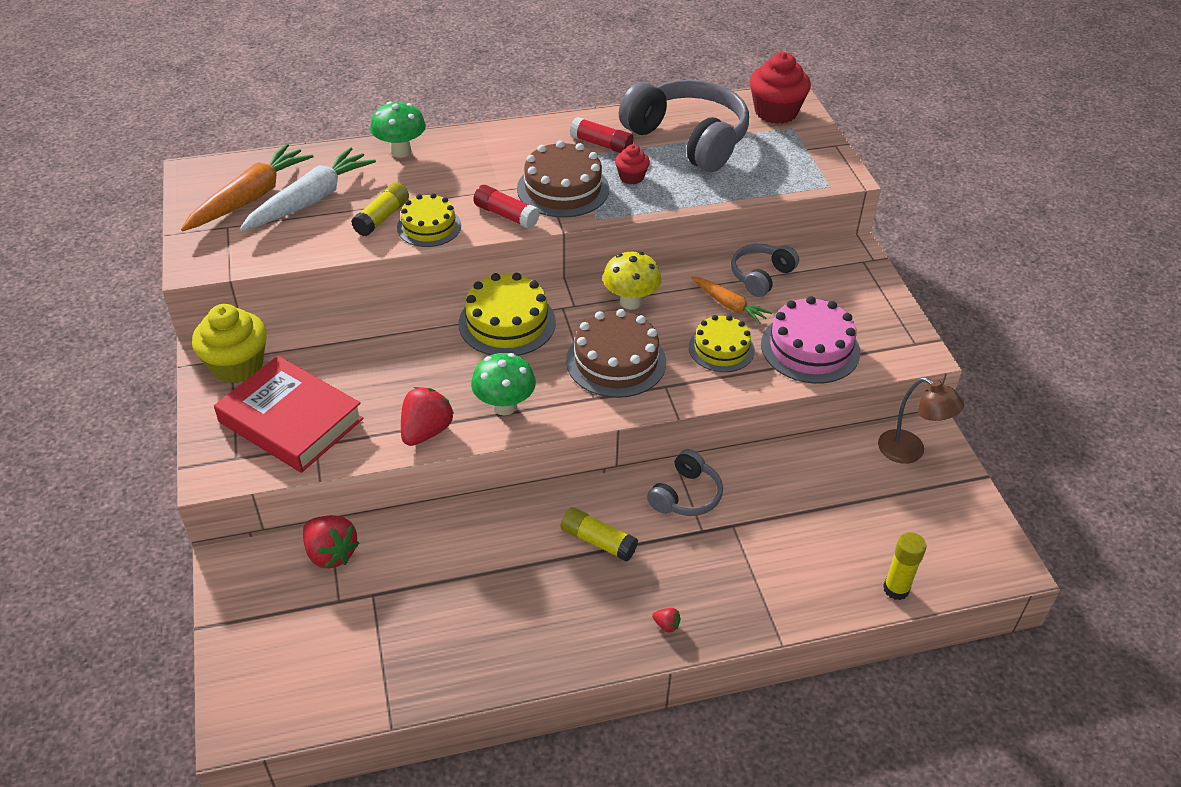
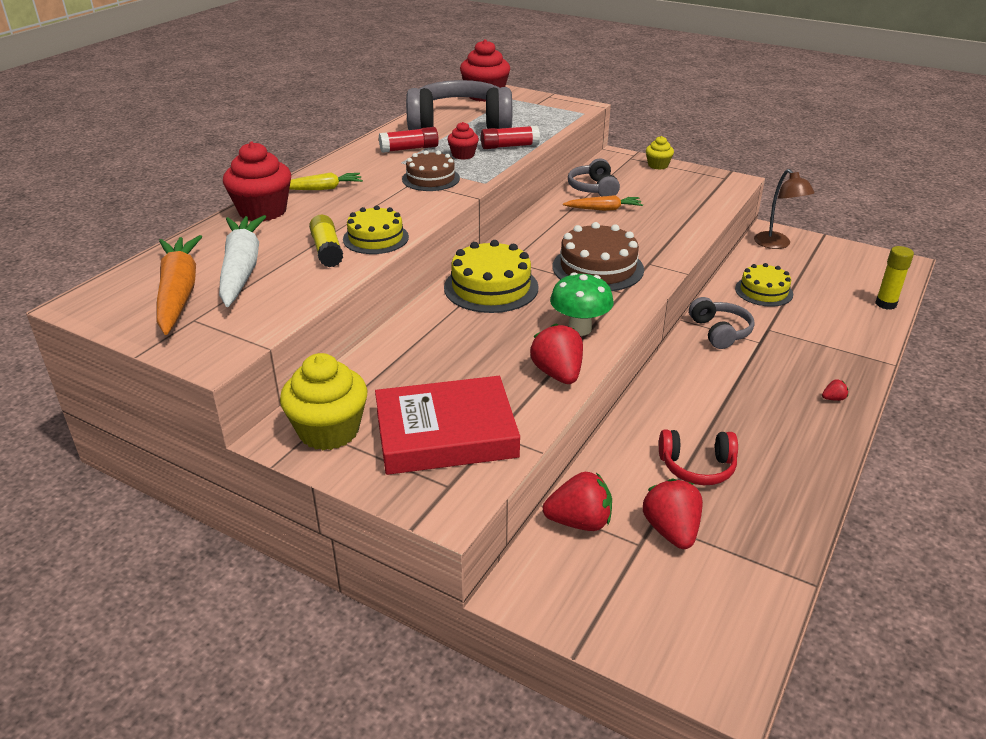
camera: 45 degrees left, 10 degrees down
(371, 610) = (671, 531): none -> red strawberry
(401, 151) = (263, 211): green mushroom -> red cupcake
(466, 584) = (697, 467): none -> red headphones
(471, 151) = (321, 189): none -> yellow carrot
(506, 215) = (420, 207): red glue stick -> red glue stick (509, 146)
(563, 189) = (430, 179): brown cake -> brown cake, size x0.67
(598, 541) = (721, 386): yellow glue stick -> none
(630, 302) = (546, 236): yellow mushroom -> none
(721, 349) = (641, 230): yellow cake -> yellow cake (763, 291)
(810, 348) = (683, 205): pink cake -> none
(874, 287) = (658, 165): none -> yellow cupcake
(910, 452) = (776, 244): brown lamp -> brown lamp turned 75 degrees clockwise

